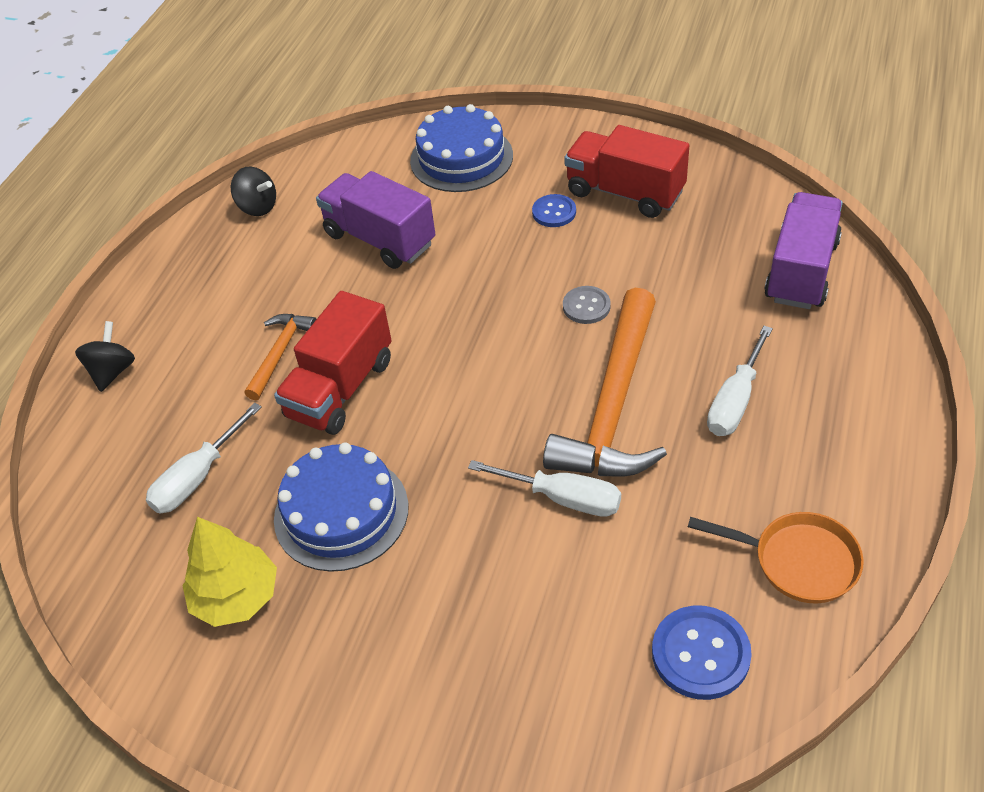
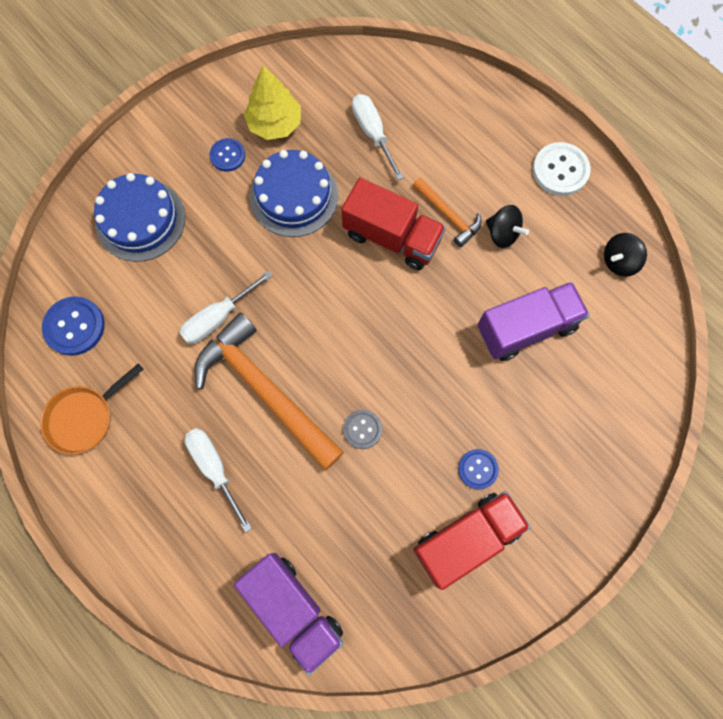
camera: 115 degrees right, 25 degrees up
(112, 371) = (496, 116): black spinning top -> black spinning top (502, 234)
(165, 289) = (560, 170): none -> white button
(321, 626) = (227, 155): none -> blue button
(340, 388) = (392, 237): red truck -> red truck turned 150 degrees clockwise
(461, 158) = (591, 438): blue cake -> blue cake (140, 220)

